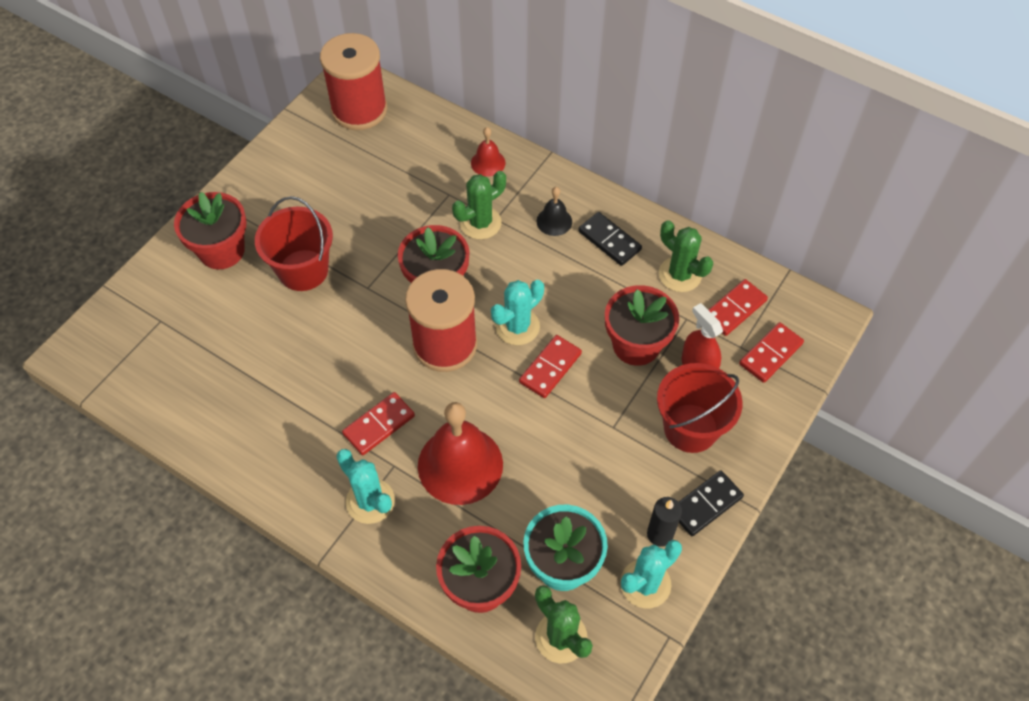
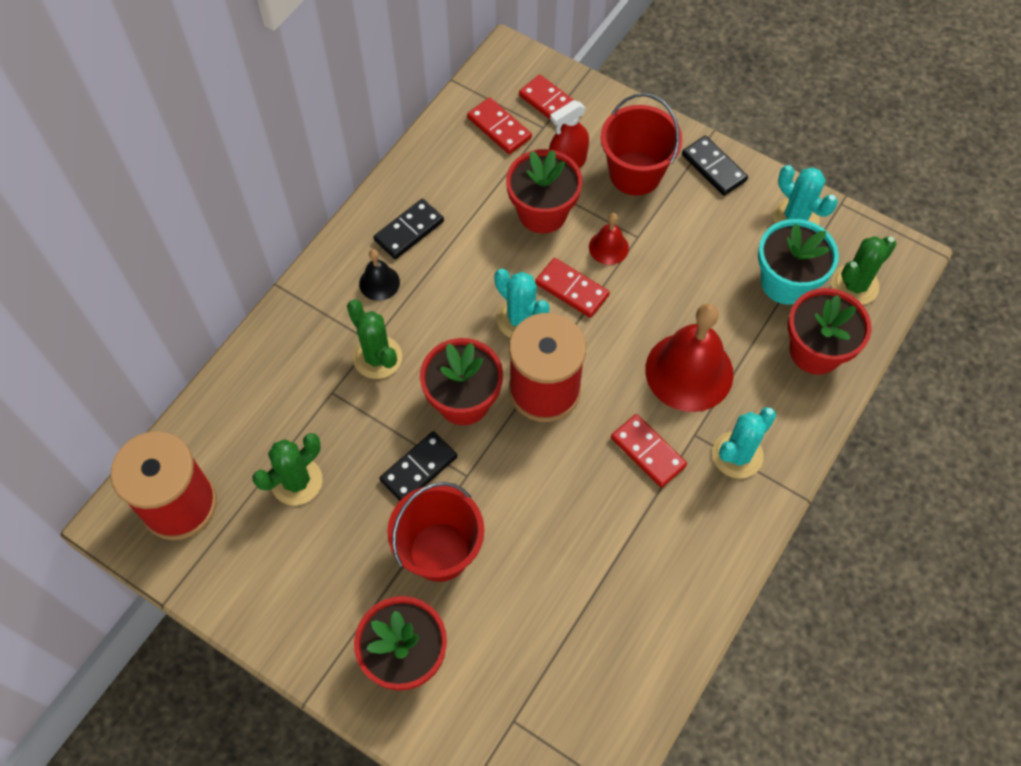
camera: 90 degrees left, 5 degrees up
(376, 254) = (418, 468): none -> black domino
(488, 163) = (286, 350): red bell -> red bell (608, 247)
(660, 534) = (746, 204): black candle -> none
(680, 274) = (456, 170): green cactus -> green cactus (296, 481)

